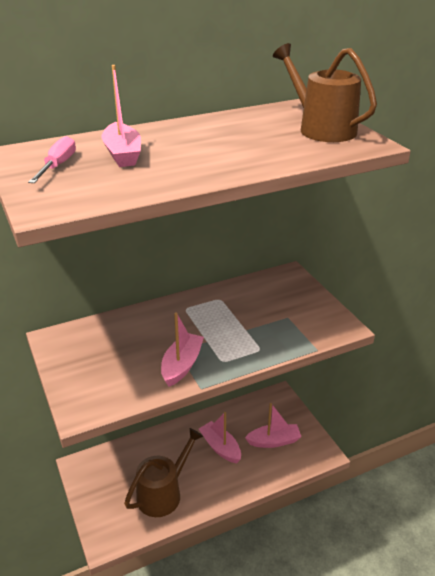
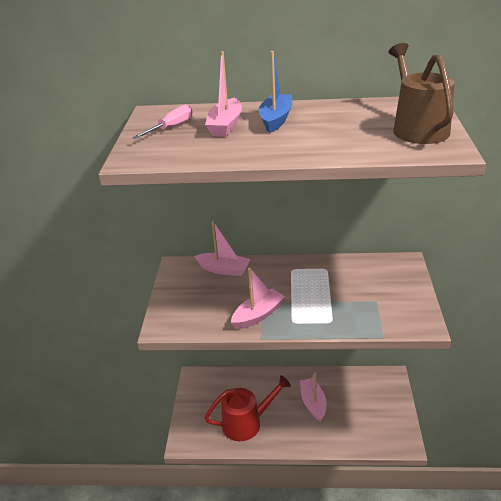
camera: 30 degrees right, 0 degrees up
(163, 493) = (246, 423): brown watering can -> red watering can
(173, 140) = (276, 119): none -> blue boat
(274, 441) = (363, 415): pink boat -> pink boat (224, 269)

